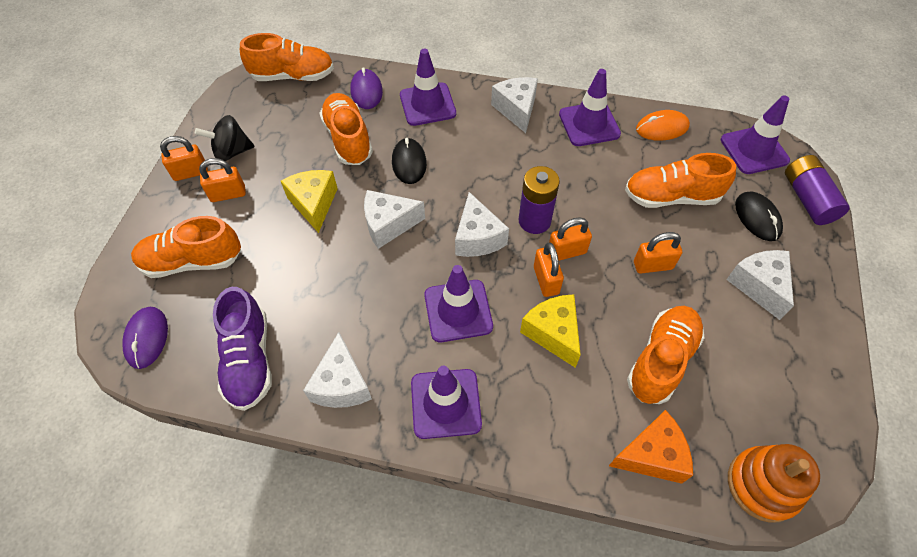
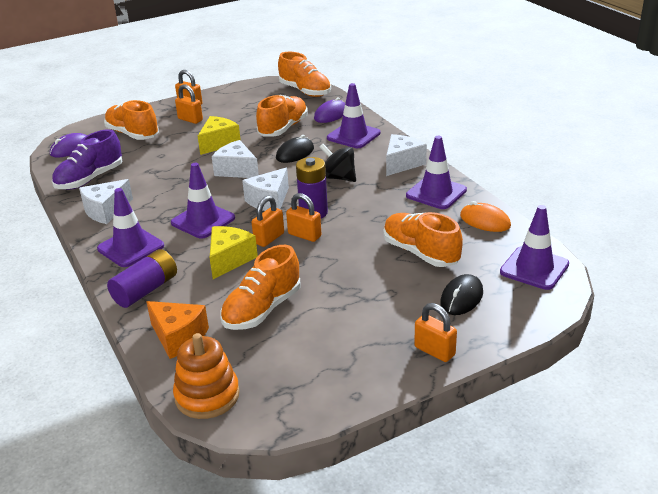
camera: 50 degrees right, 25 degrees down
(232, 152) = (221, 105): black spinning top -> black spinning top (339, 177)
(652, 265) = (342, 272): orange padlock -> orange padlock (434, 351)
(661, 360) = (262, 309): orange shoe -> orange shoe turned 135 degrees clockwise
(759, 286) = (391, 325): white cheese -> none
(807, 199) = (523, 314): purple battery -> purple battery (145, 290)

